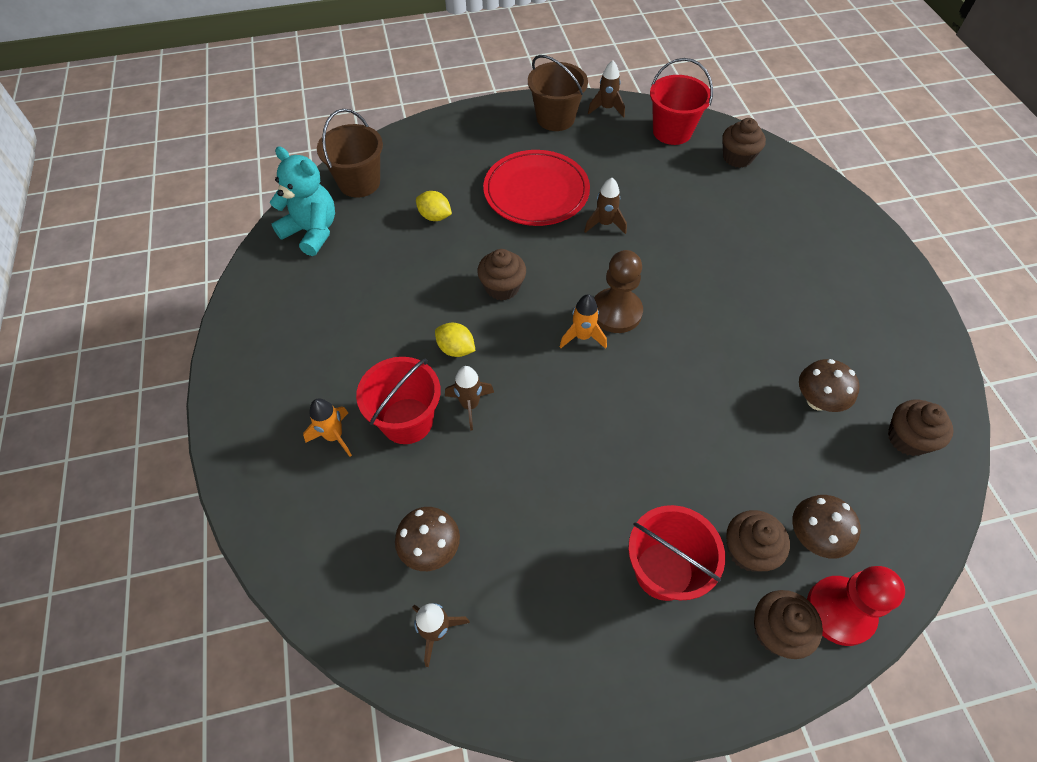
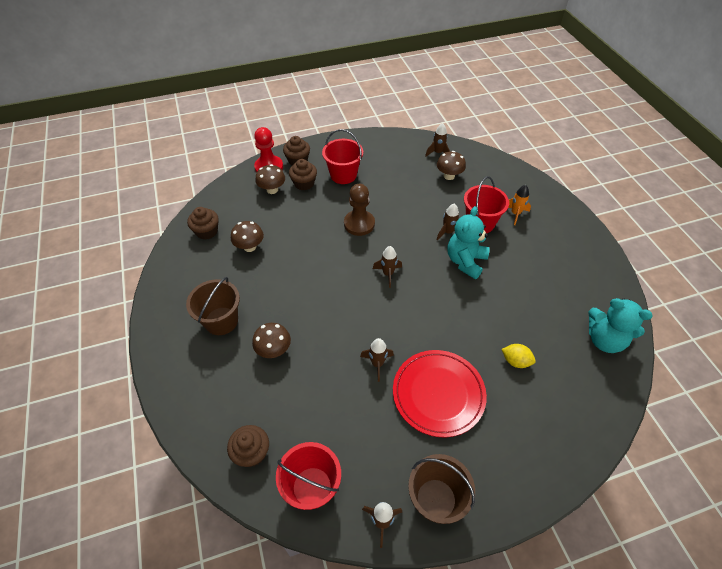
camera: 175 degrees right, 5 degrees down
(359, 183) = (594, 393): brown bucket -> brown bucket (221, 321)
(456, 349) = (465, 261): yellow lemon -> turquoise teddy bear
(502, 287) = (446, 304): brown cupcake -> none
(582, 337) = (388, 274): orange rocket -> brown rocket
(616, 312) = (366, 291): brown pawn -> brown pawn (359, 224)
(737, 246) = (274, 350): none -> brown mushroom

